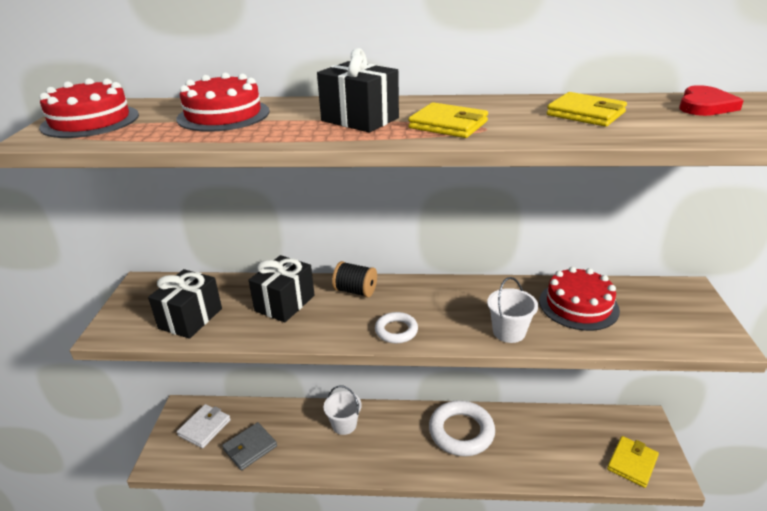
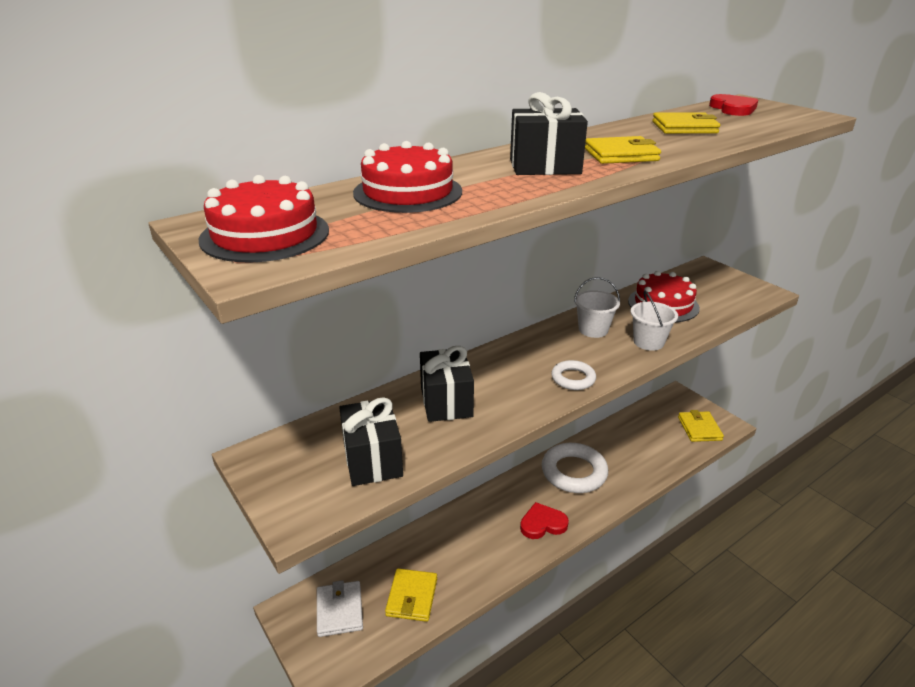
camera: 40 degrees left, 0 degrees up
(250, 448) = (412, 597): grey wallet -> yellow wallet
(344, 424) = (476, 523): white bucket -> white bucket (593, 330)
(355, 291) = (493, 363): black spool -> none
(390, 456) = (542, 524): none -> red heart

